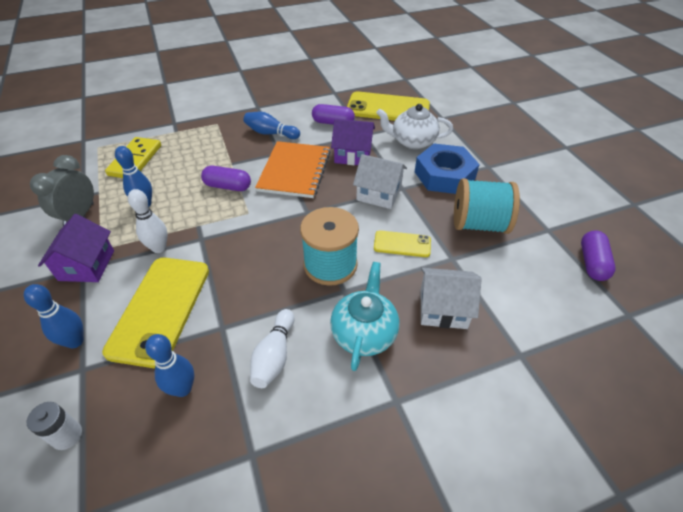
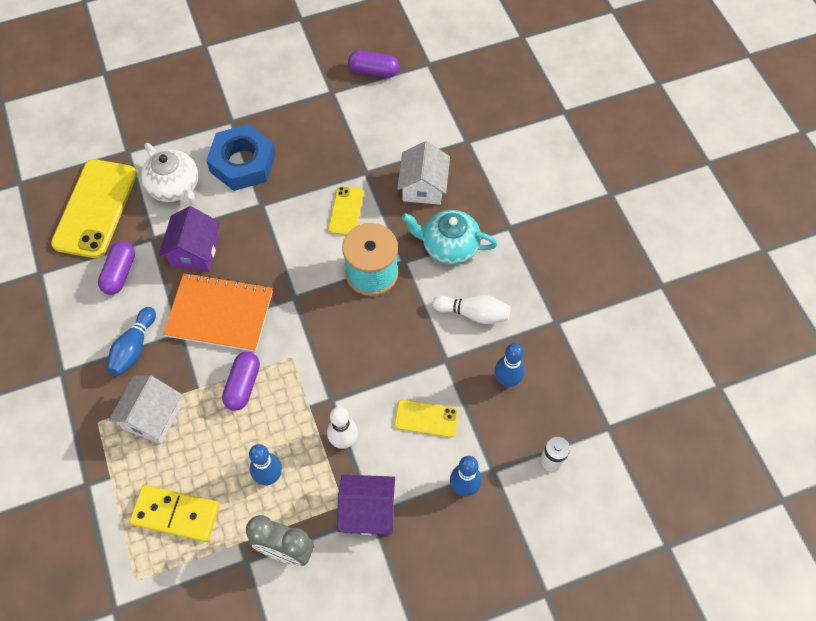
camera: 90 degrees left, 15 degrees up
(160, 309) = (426, 418): yellow phone -> yellow phone, size x0.51
(379, 194) = (269, 227): white house -> white house (152, 417)
(412, 141) = (175, 187): white teapot -> white teapot turned 45 degrees counterclockwise
(479, 224) = (321, 144): turquoise spool -> none

